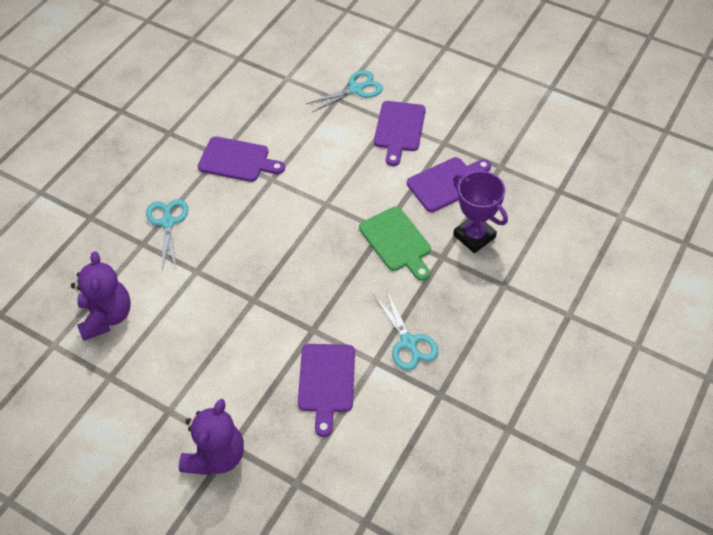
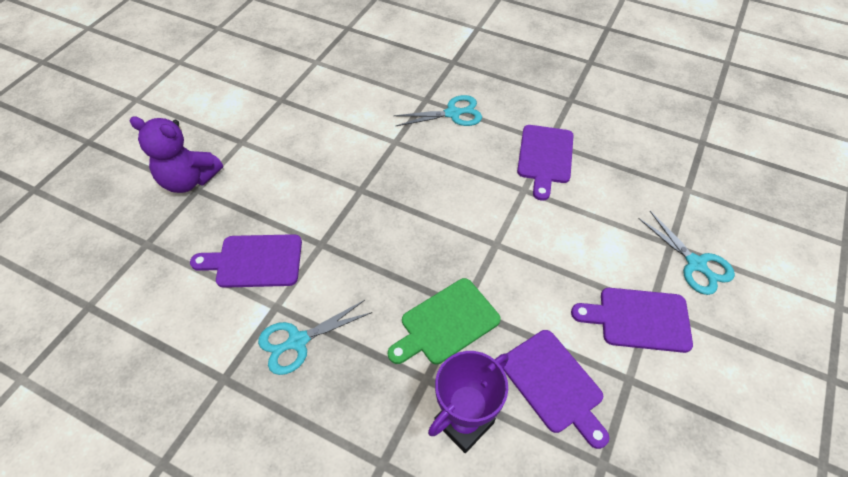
camera: 85 degrees right, 0 degrees up
(107, 316) = (343, 88): purple teddy bear -> none

